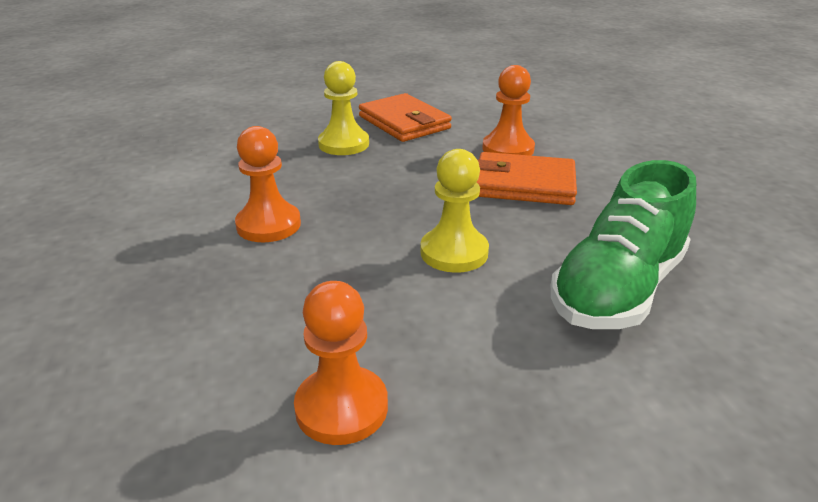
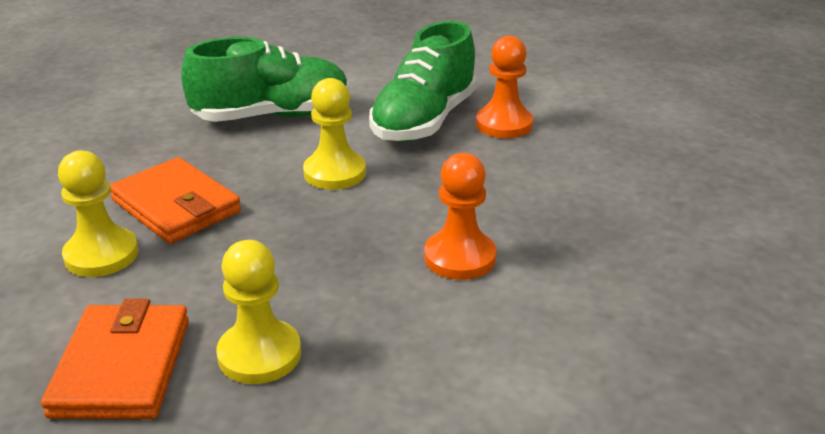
camera: 145 degrees left, 0 degrees up
(451, 362) = (424, 121): none -> green shoe
(508, 149) = (101, 255): orange pawn -> yellow pawn

